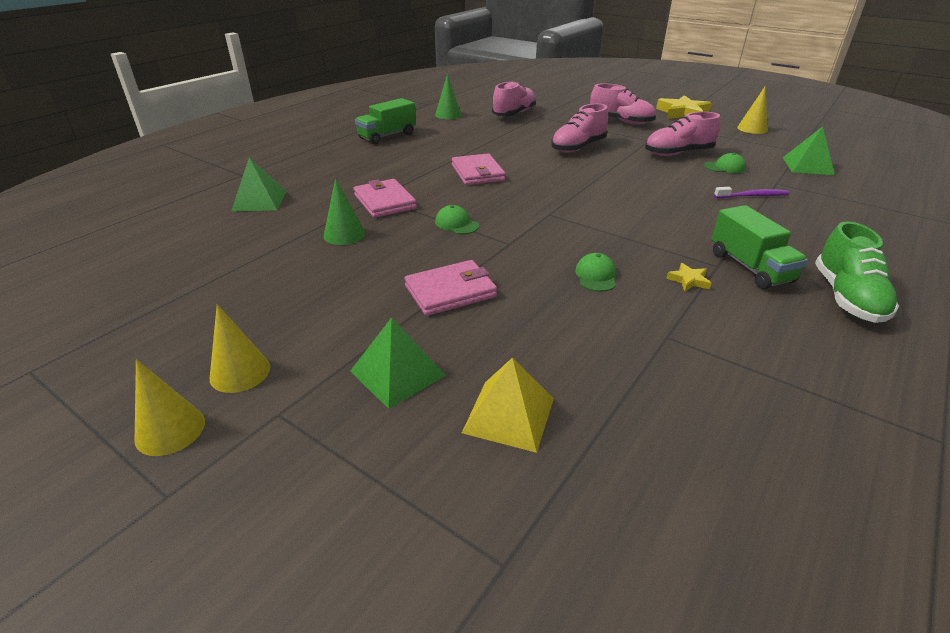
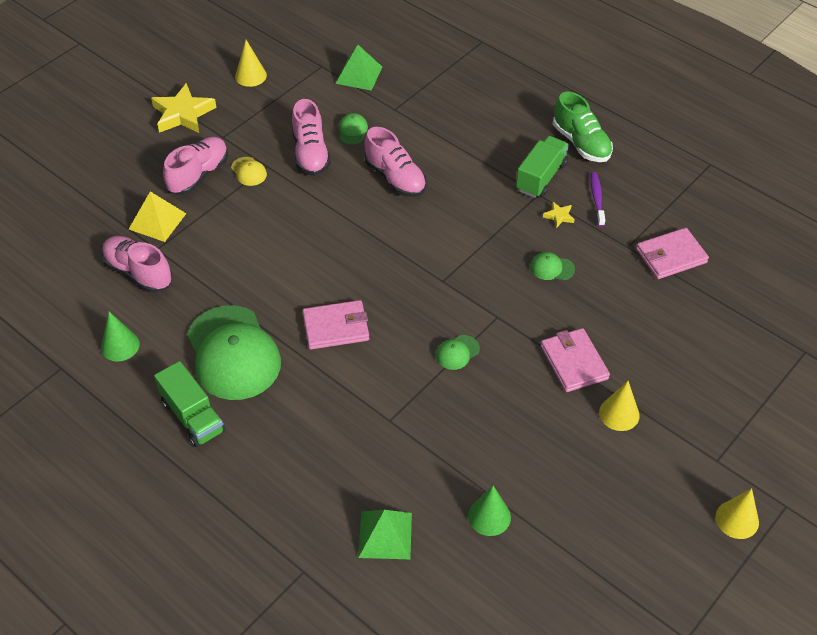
camera: 85 degrees left, 15 degrees up
(240, 372) = (678, 491): yellow cone -> yellow cone (619, 414)
(344, 234) = (473, 443): green cone -> green cone (489, 516)
(384, 201) = (401, 412): pink wallet -> pink wallet (671, 256)
(398, 373) = (673, 396): green pyramid -> none
(445, 142) = (233, 353): none -> green cap
(509, 415) = (707, 339): yellow pyramid -> yellow pyramid (157, 221)
(578, 147) = (277, 230): pink shoe -> pink shoe (395, 178)
(637, 135) = (249, 171): none -> yellow cap
(750, 267) = (541, 177): green truck -> green truck turned 45 degrees counterclockwise
(752, 196) = (420, 134): purple toothbrush -> purple toothbrush (597, 198)
(847, 297) = (581, 143): green shoe -> green shoe turned 45 degrees clockwise

